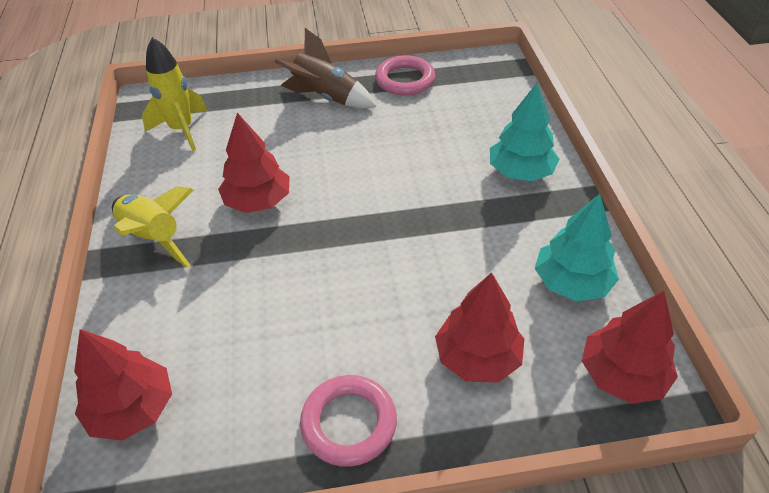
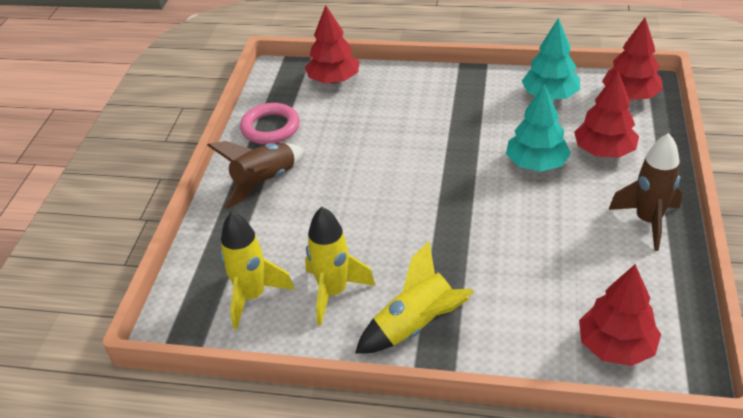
camera: 70 degrees left, 5 degrees down
(191, 175) = (333, 292): none -> yellow rocket
(258, 201) = (396, 246): red tree -> red tree (334, 80)
(349, 423) = (647, 221): pink ring -> brown rocket
(520, 172) = (429, 91): turquoise tree -> turquoise tree (536, 164)

